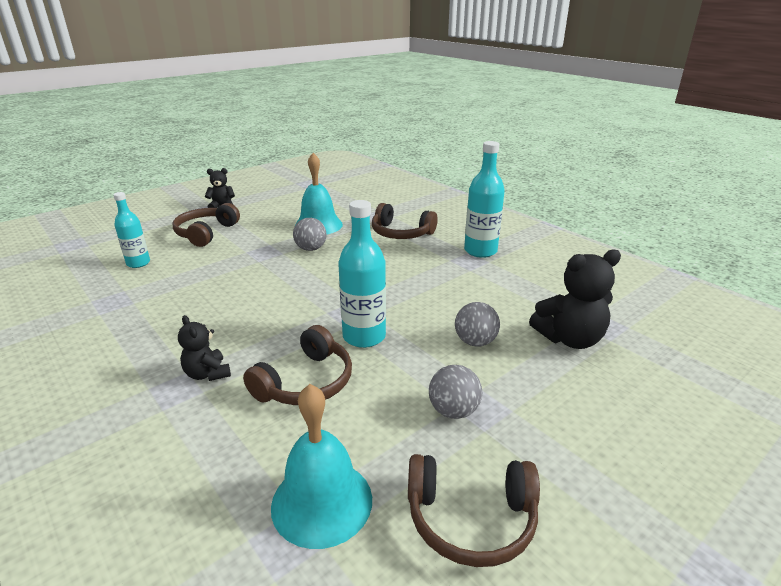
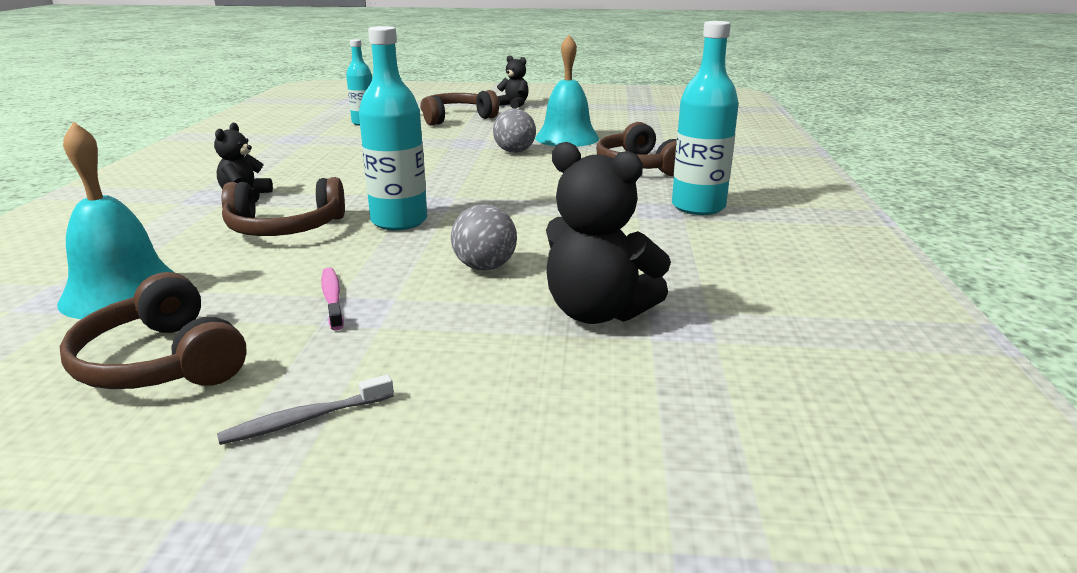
camera: 45 degrees right, 5 degrees down
(453, 411) = (332, 298): grey ball -> pink toothbrush
(603, 484) = (305, 419): none -> grey toothbrush

